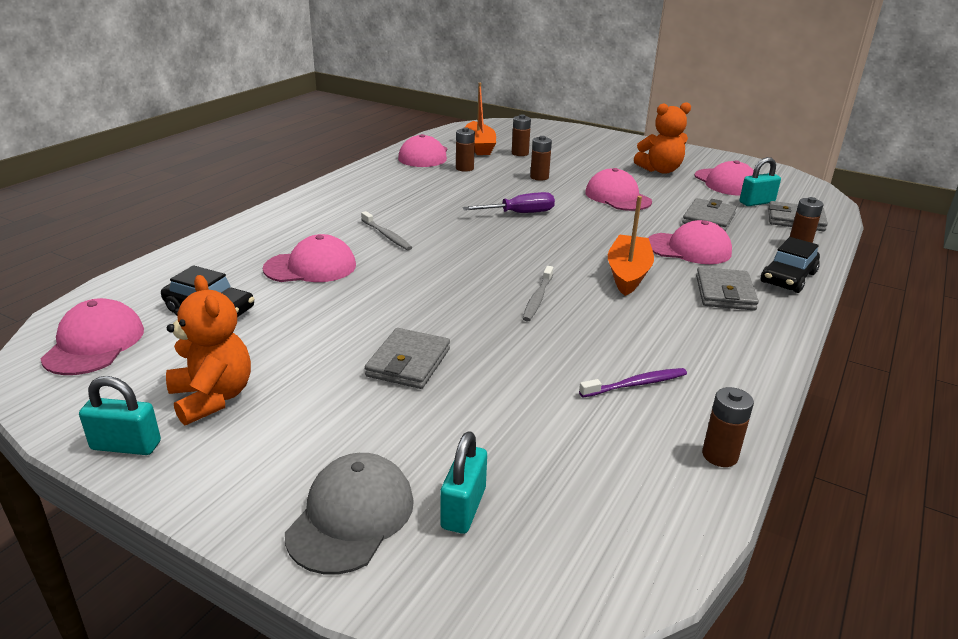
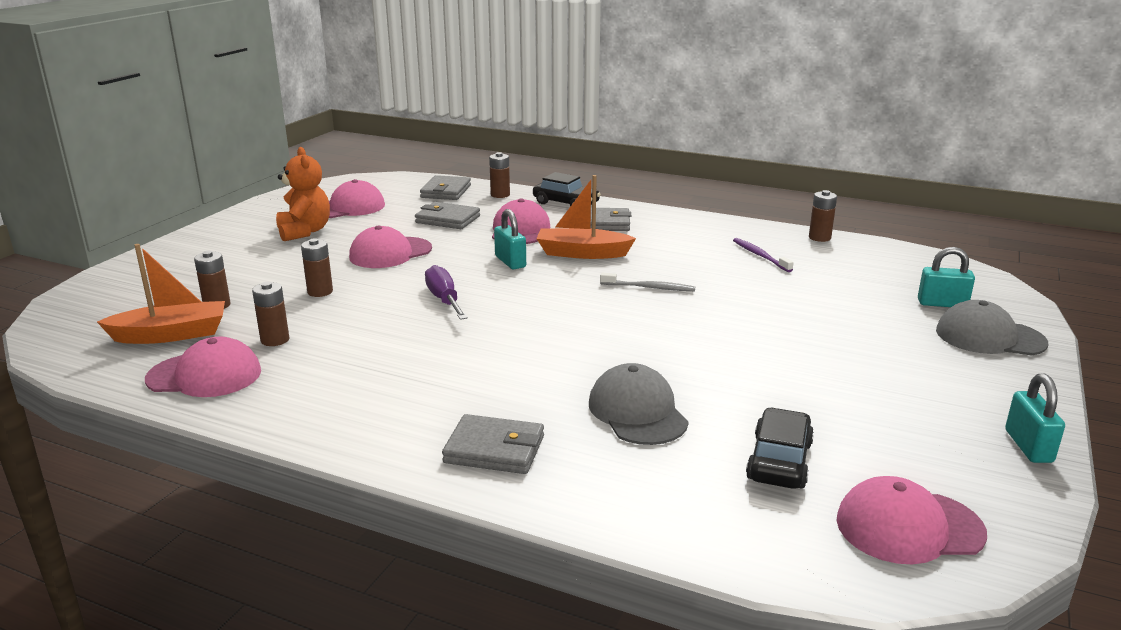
camera: 95 degrees left, 5 degrees down
(212, 398) = (927, 418): orange teddy bear -> none
(311, 267) = (637, 412): pink cap -> grey cap
(387, 236) = (529, 373): grey toothbrush -> none
(408, 363) = (796, 335): grey wallet -> grey wallet (494, 449)
(756, 202) = (404, 200): turquoise padlock -> turquoise padlock (510, 262)

